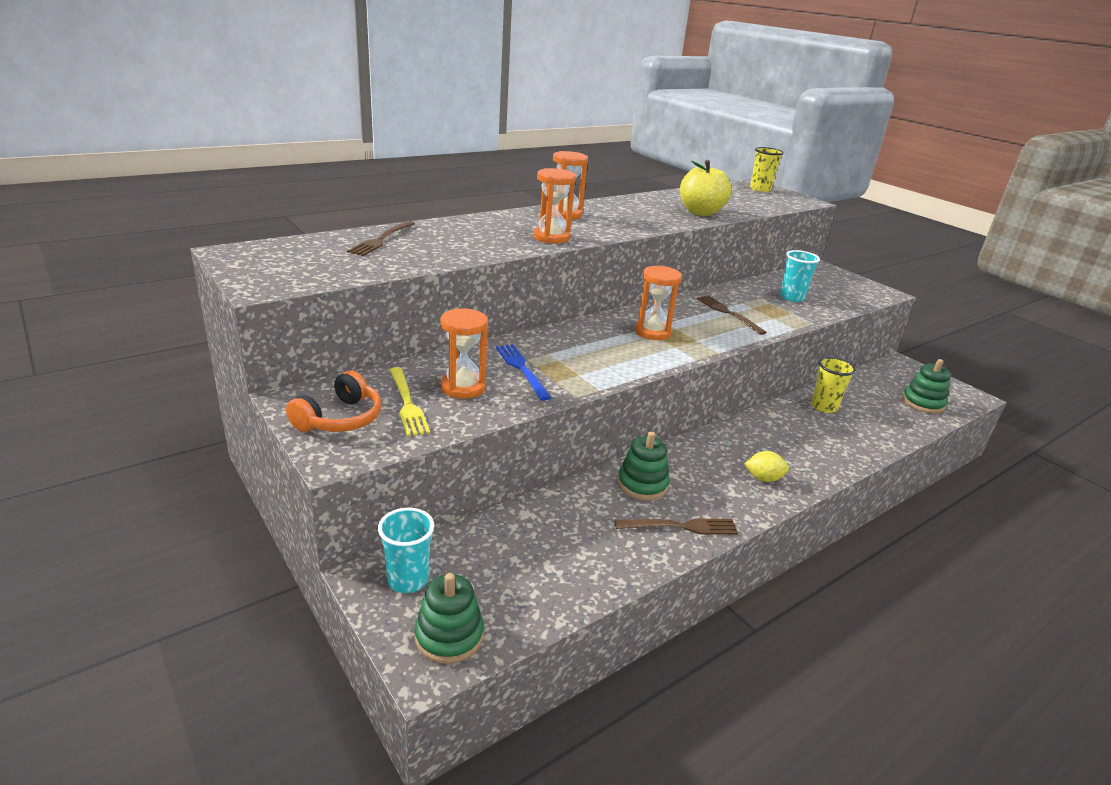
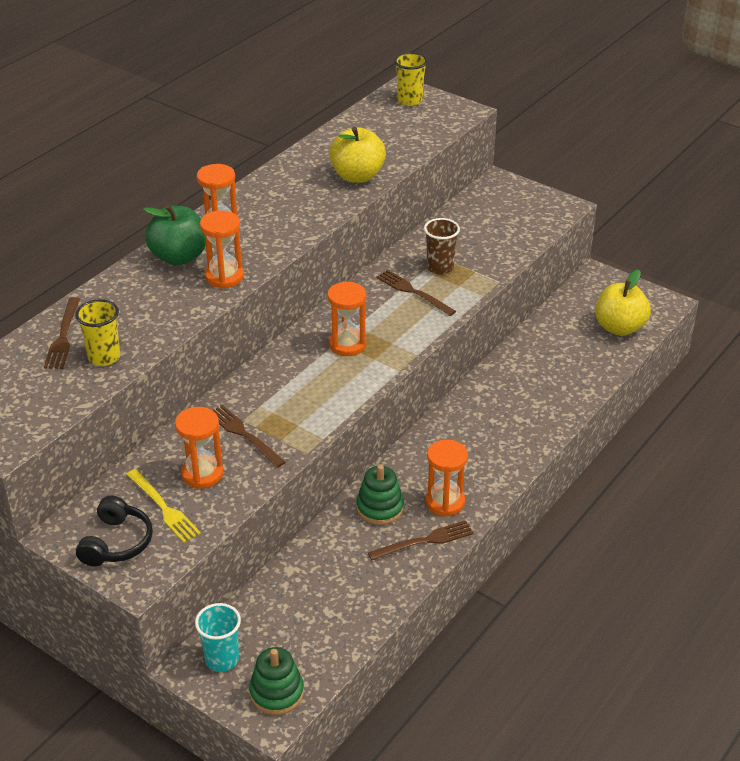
camera: 15 degrees left, 10 degrees up
(340, 419) = (116, 543): orange headphones -> black headphones
(519, 221) = (179, 257): none -> green apple
(521, 369) = (244, 434): blue fork -> brown fork
(713, 497) = (445, 502): none -> orange hourglass
(758, 304) = (440, 268): none -> brown cup
(763, 478) = (484, 468): yellow lemon -> none
(791, 297) = (471, 245): turquoise cup -> none
(824, 407) = (526, 362): yellow cup -> yellow cup (104, 357)
(923, 403) = (619, 327): green stacking toy -> yellow apple

